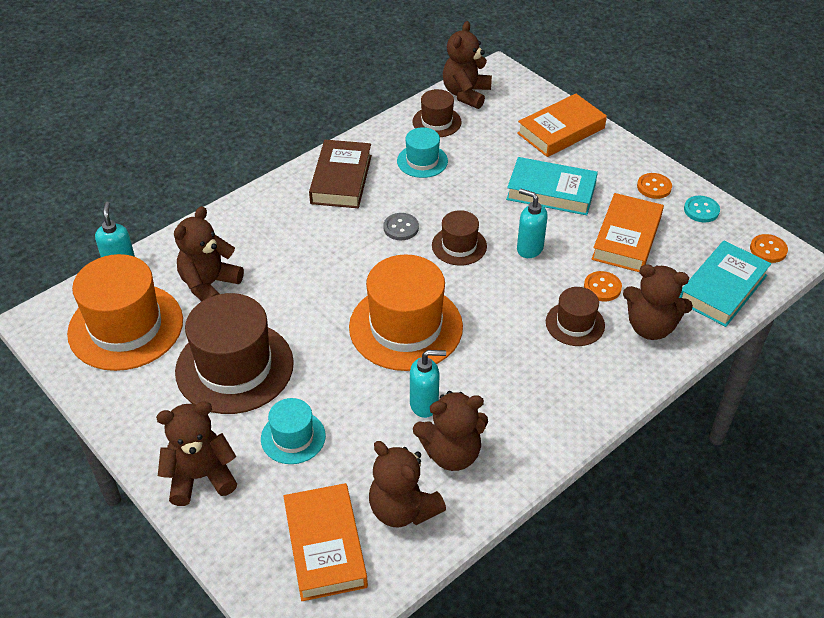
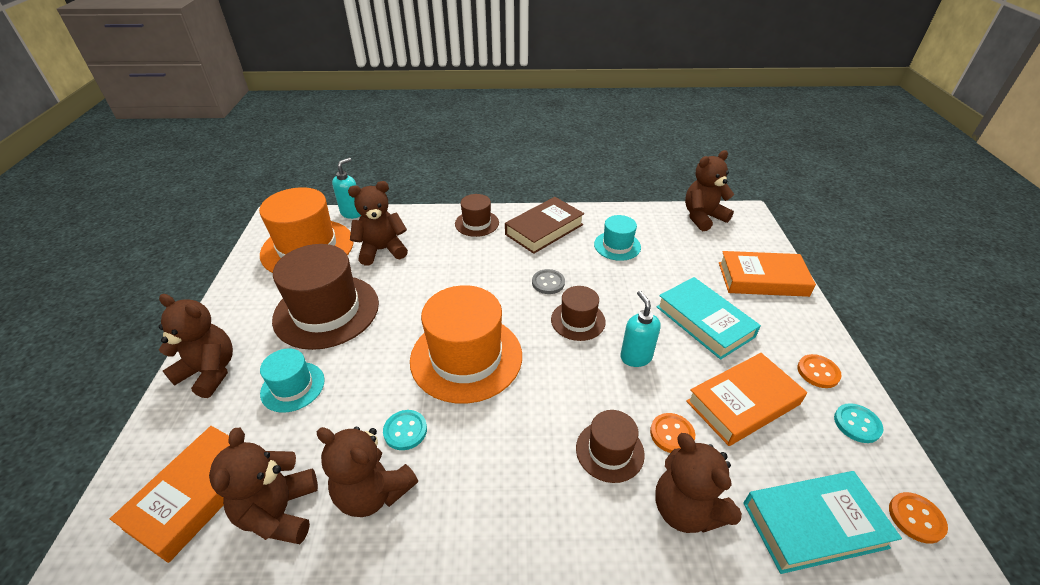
camera: 40 degrees right, 5 degrees down
(424, 404) = (405, 431): turquoise soap dispenser -> turquoise button
(436, 122) = (658, 225): brown hat -> brown hat (477, 223)

